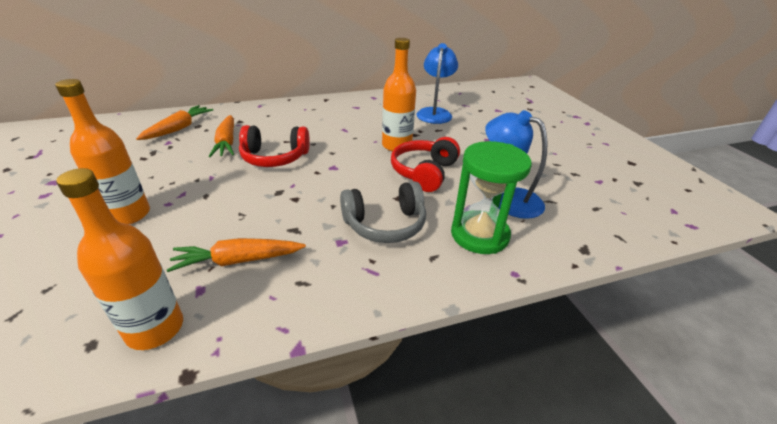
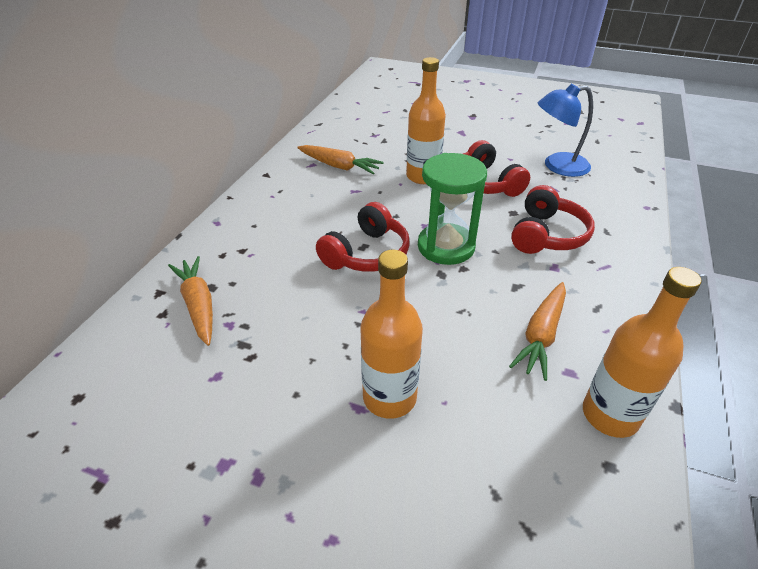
camera: 50 degrees left, 5 degrees up
(227, 143) = (290, 276): orange carrot -> orange carrot (339, 166)
(385, 224) = (546, 235): grey headphones -> red headphones
(435, 113) = (382, 131): blue lamp -> none
(479, 235) = (594, 199): green hourglass -> green hourglass (446, 247)

